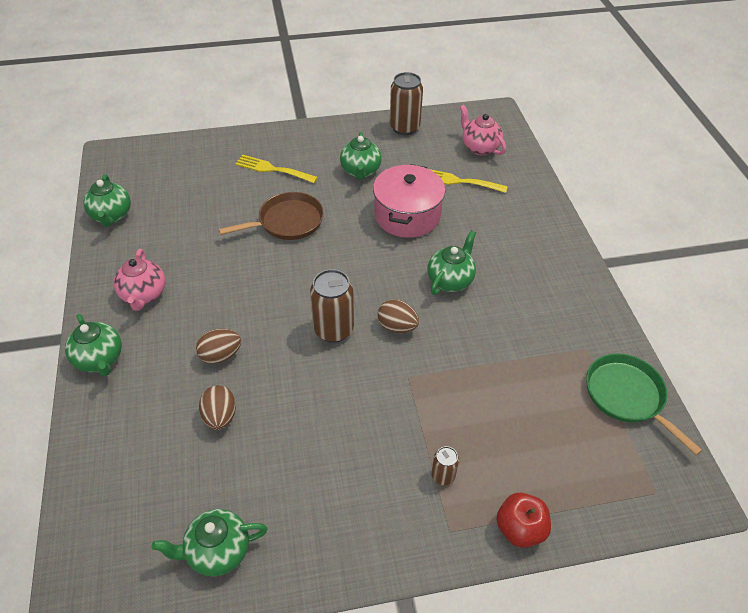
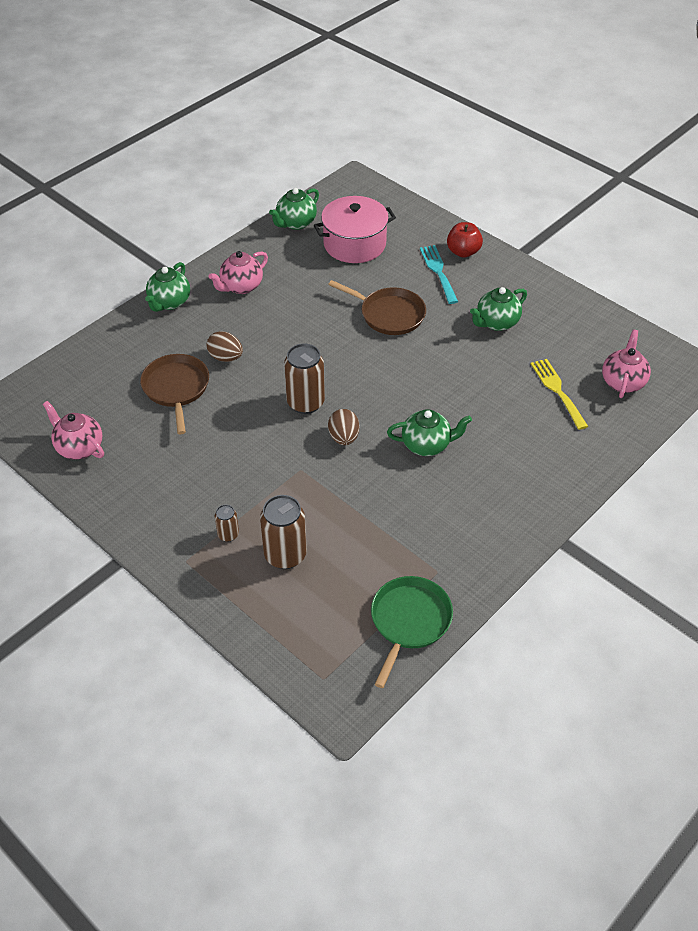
camera: 55 degrees right, 0 degrees up
(217, 551) = (79, 447): green teapot -> pink teapot
(220, 416) = (176, 388): brown egg -> brown pan
(272, 169) = (438, 272): yellow fork -> turquoise fork
(404, 128) = (588, 319): brown can -> brown can (285, 555)
(407, 215) = (475, 380): pink pot -> pink pot (354, 244)
(520, 529) = (219, 602): red apple -> red apple (463, 252)

